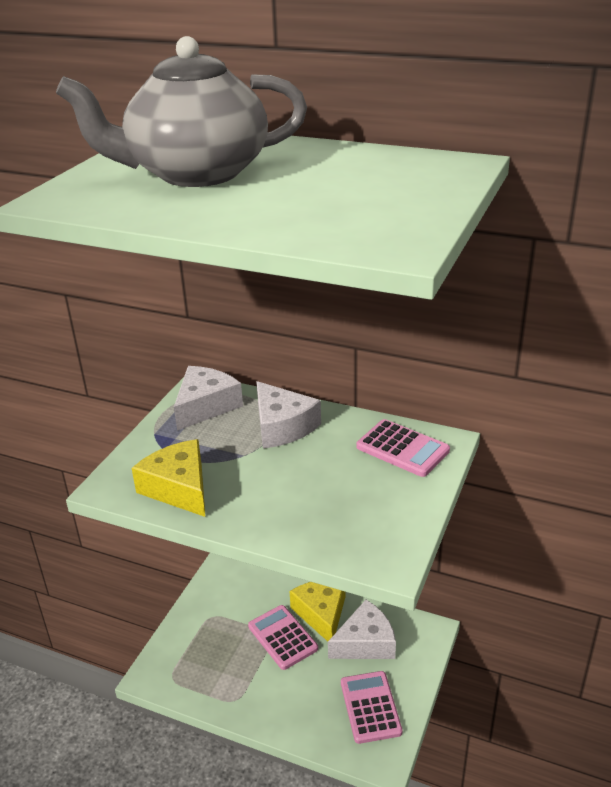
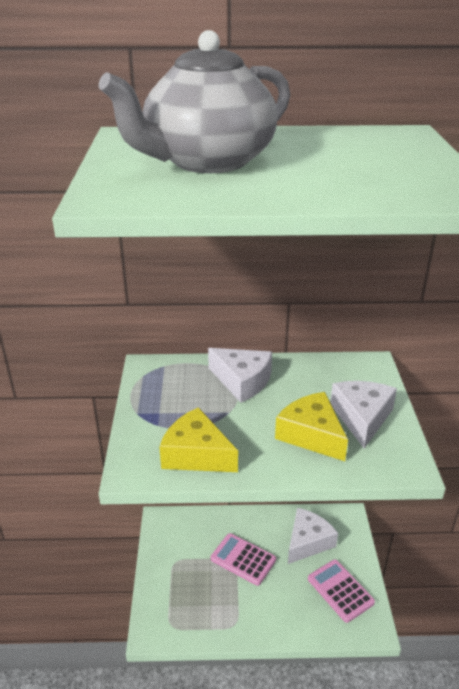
camera: 25 degrees left, 0 degrees up
(206, 406) = (165, 379): white cheese -> white cheese (362, 417)
(322, 614) = (262, 530): yellow cheese -> yellow cheese (311, 435)
(402, 449) = (347, 376): pink calculator -> none

